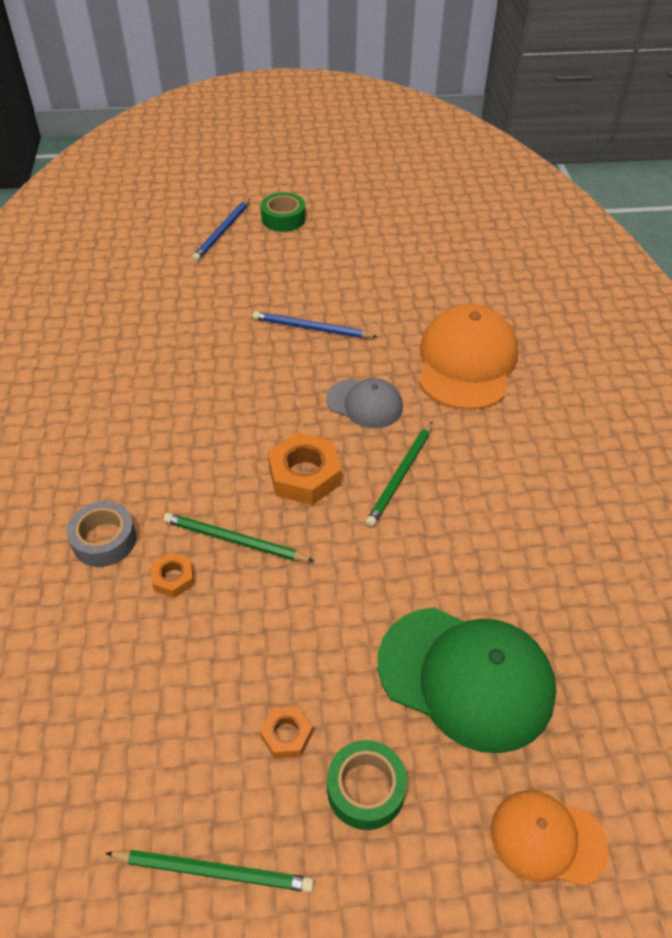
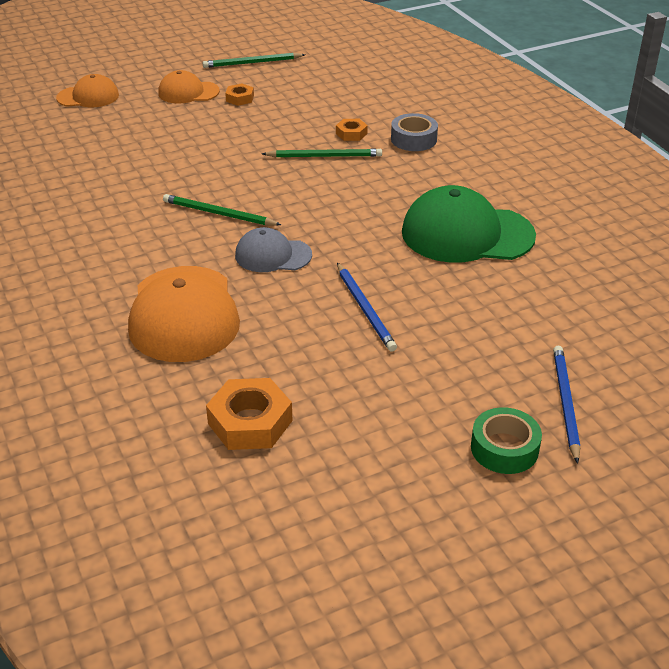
camera: 160 degrees right, 10 degrees down
(304, 475) = (297, 198): orange nut -> orange nut (250, 422)
(311, 328) = (365, 309): blue pencil -> blue pencil turned 75 degrees clockwise
(366, 789) = (188, 92): green tape -> orange cap
(400, 475) = (218, 214): green pencil -> green pencil turned 75 degrees counterclockwise
(466, 677) = (141, 133): green cap -> green cap (467, 234)

